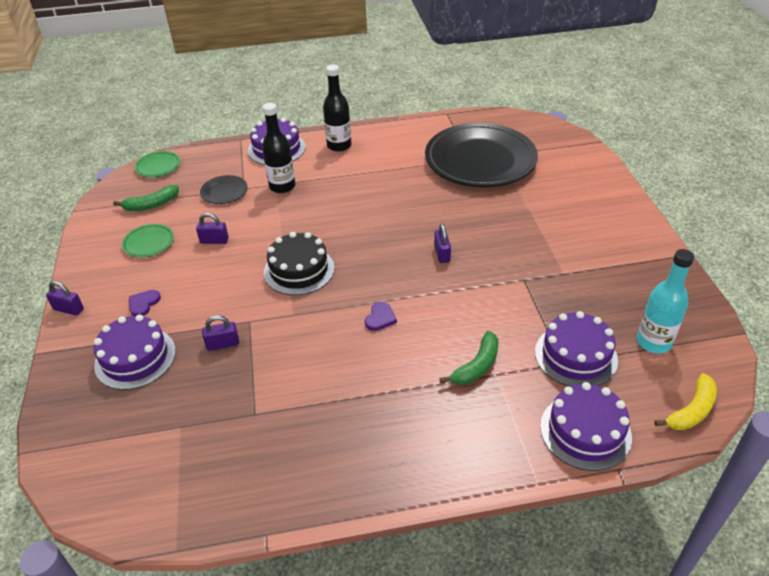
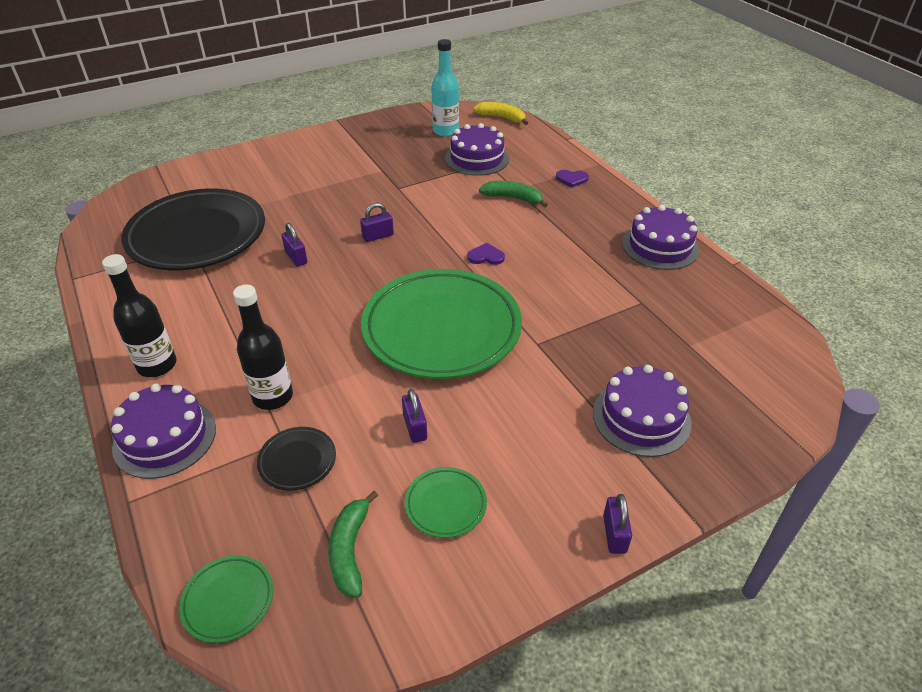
camera: 110 degrees left, 0 degrees up
(143, 303) = (561, 451): purple heart -> purple heart (571, 179)
(151, 205) = (350, 550): green banana -> green banana turned 135 degrees counterclockwise
(223, 344) = (579, 352): purple padlock -> purple padlock (296, 257)
(299, 270) = (441, 329): black cake -> green plate
(585, 431) = (544, 151): purple cake -> purple cake (660, 246)

